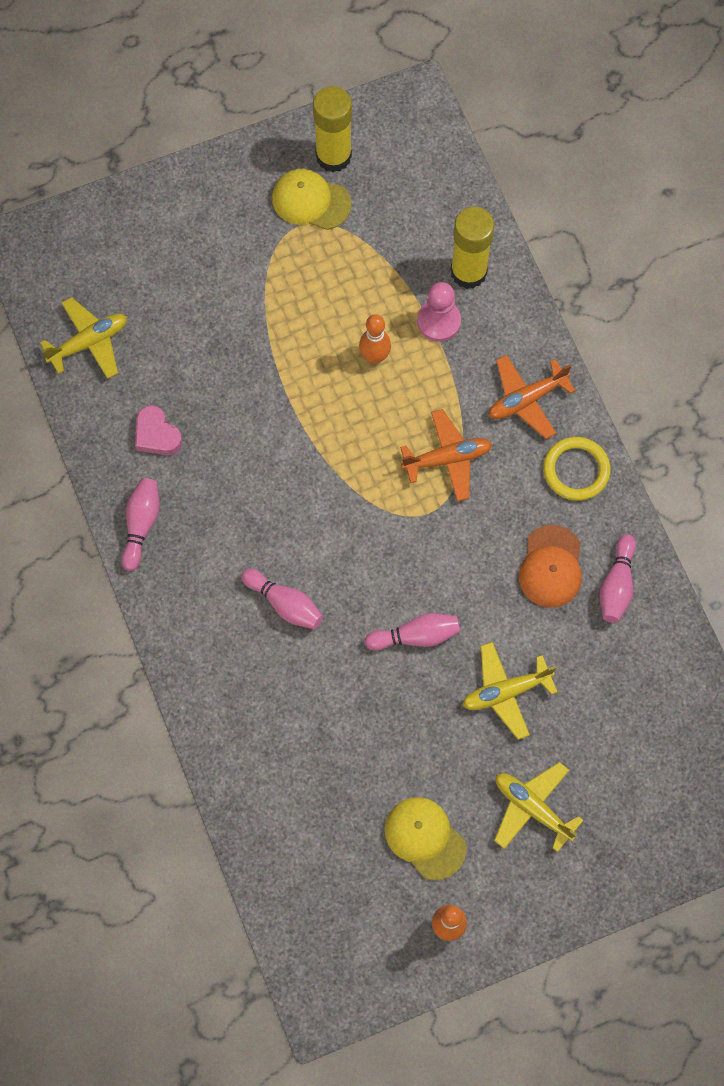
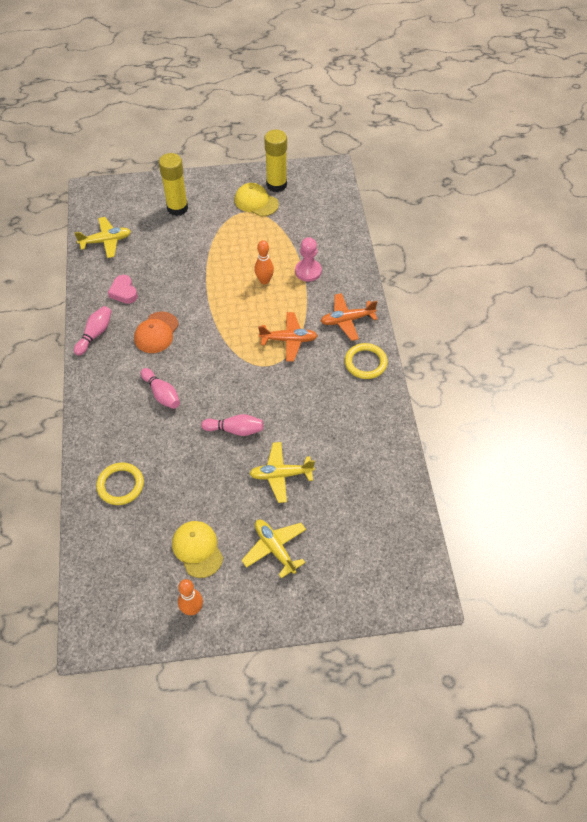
camera: 15 degrees right, 15 degrees down
(279, 769) = (120, 485): none -> yellow ring
(468, 272) = (333, 251): yellow glue stick -> yellow glue stick (177, 208)
(551, 567) = (333, 411): orange cap -> orange cap (156, 333)
(616, 585) = (372, 430): pink bowling pin -> none

